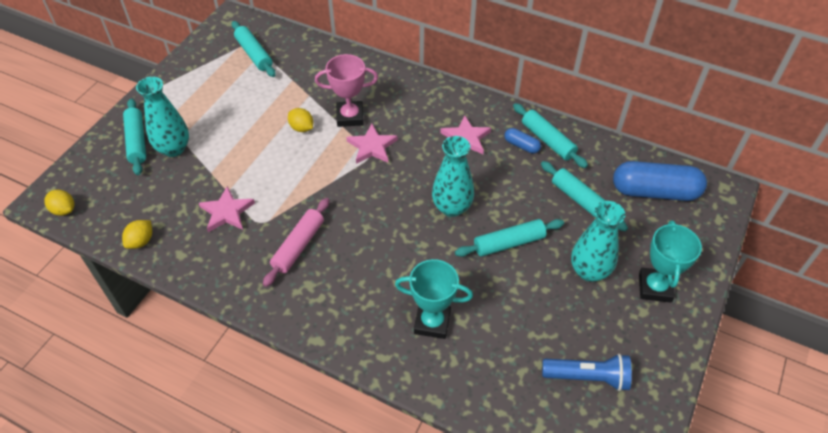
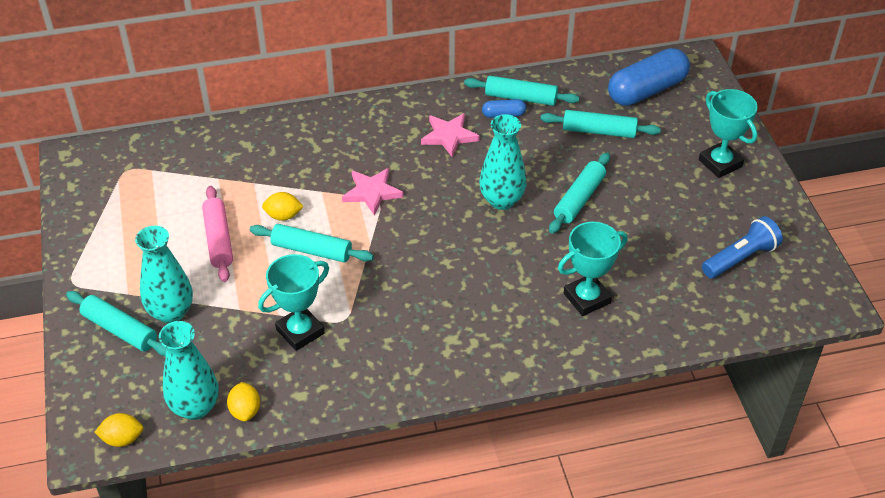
camera: 40 degrees left, 5 degrees down
(227, 212) = (300, 331): pink star -> turquoise trophy
(254, 54) = (145, 176): turquoise rolling pin -> turquoise rolling pin (312, 250)
(298, 246) = (404, 315): pink rolling pin -> pink rolling pin (218, 239)
(350, 117) = (319, 179): pink trophy -> none
(589, 271) = (662, 181): turquoise vase -> turquoise vase (195, 407)

